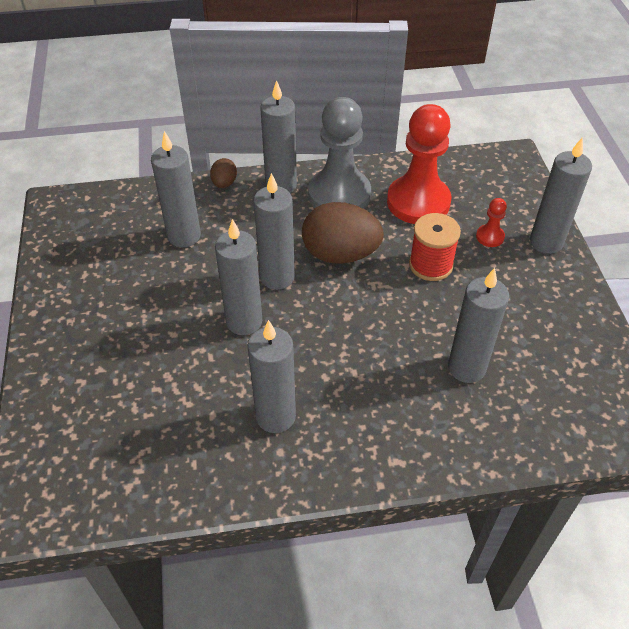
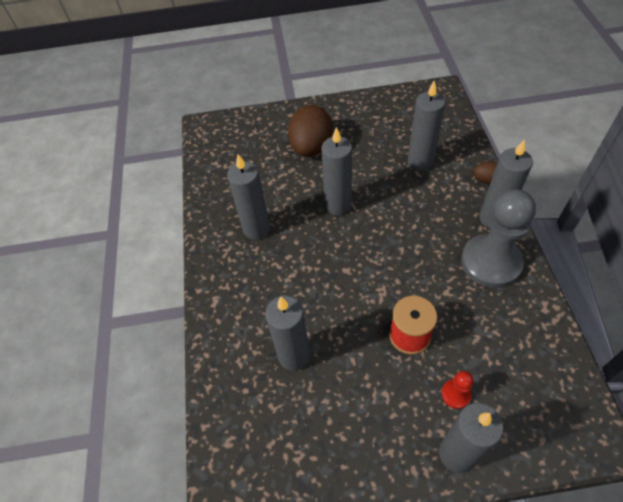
camera: 95 degrees right, 5 degrees up
(277, 277) = (383, 222): grey candle -> none
(340, 254) = (414, 264): brown egg -> brown egg (311, 147)
(418, 202) = (494, 329): red pawn -> none

